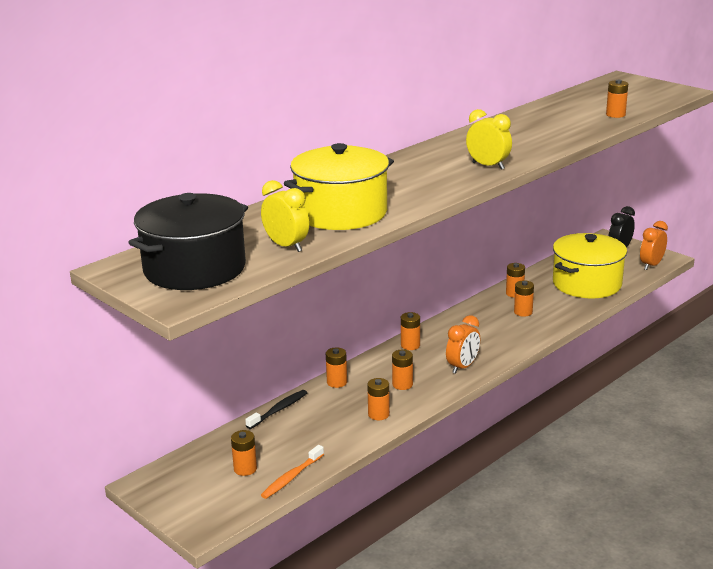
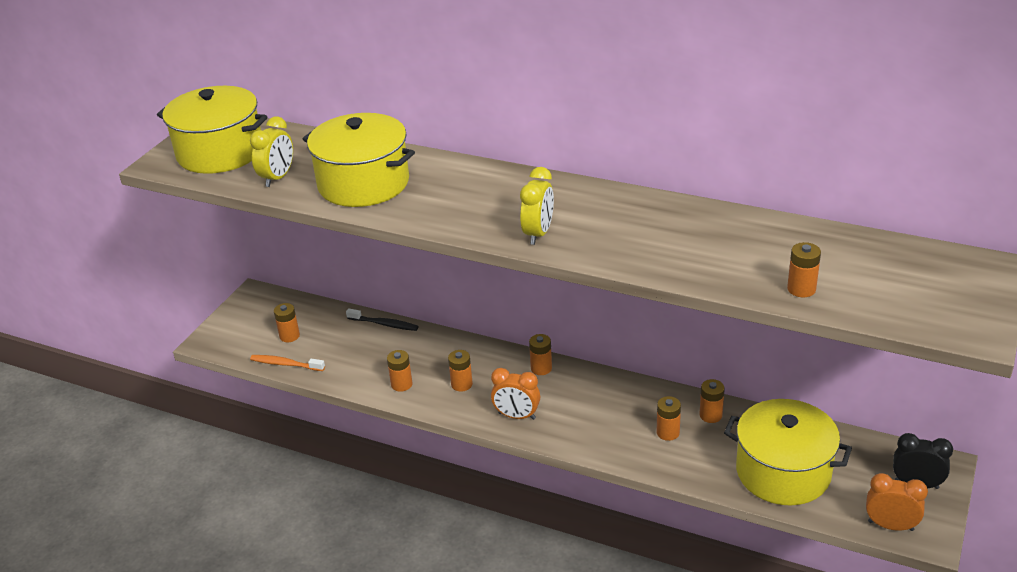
camera: 70 degrees right, 10 degrees up
(194, 269) = (220, 152): black pot -> yellow pot
(337, 382) = (446, 342): orange battery -> none

